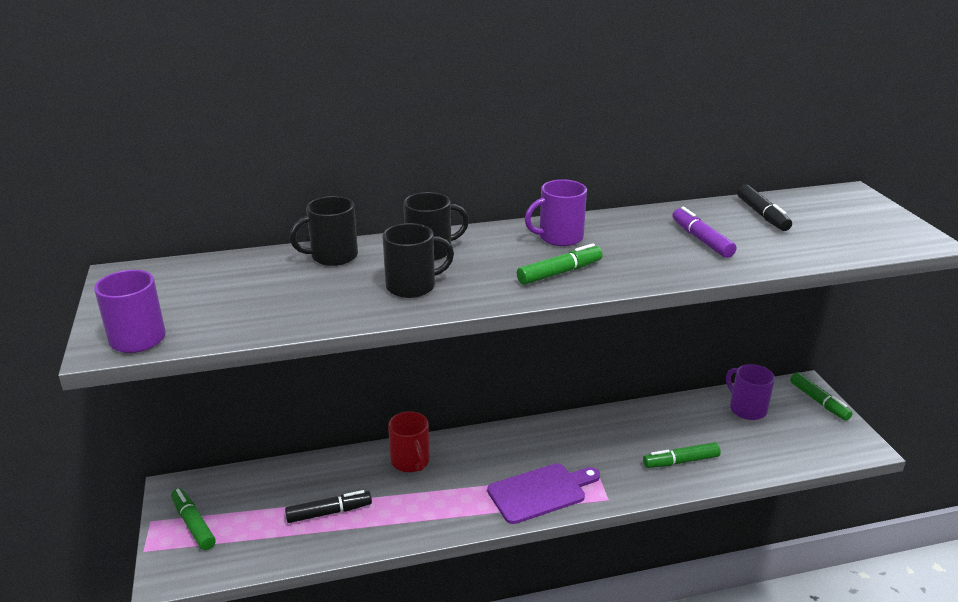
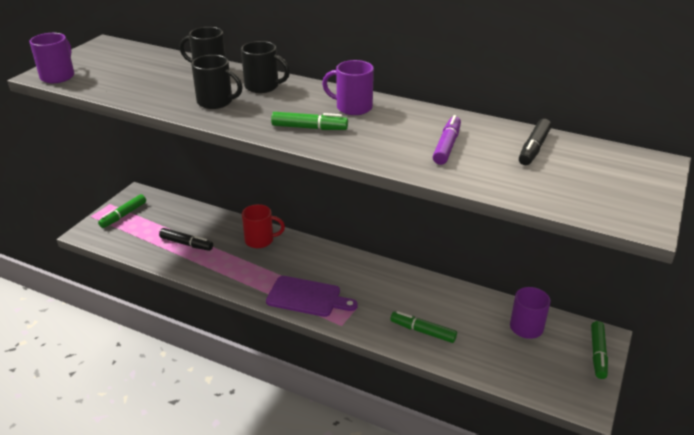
camera: 40 degrees right, 5 degrees up
(193, 524) = (123, 215): green marker -> green marker turned 150 degrees counterclockwise
(411, 461) = (260, 240): red mug -> red mug turned 105 degrees counterclockwise

